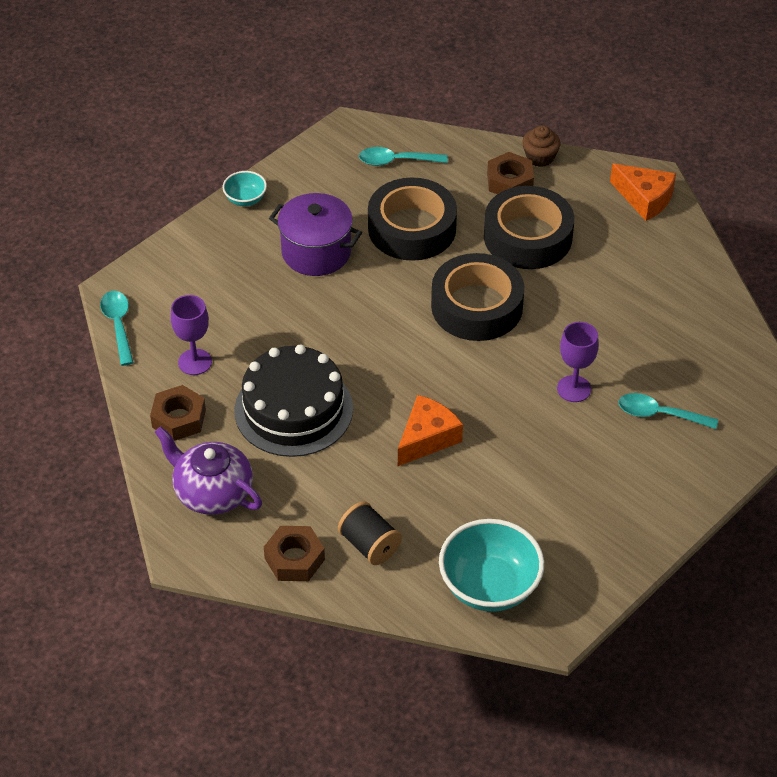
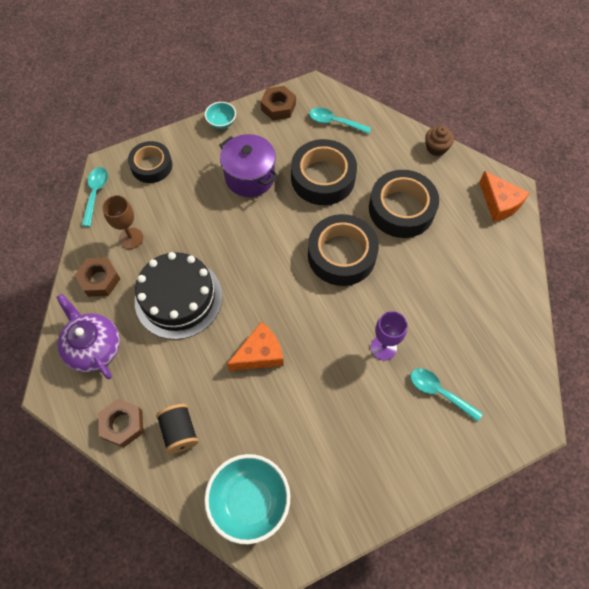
camera: 20 degrees right, 15 degrees up
(177, 273) = (151, 166): none -> black tape
(195, 362) = (131, 238): purple goblet -> brown goblet
(509, 181) = (407, 161): brown nut -> brown nut (278, 107)

